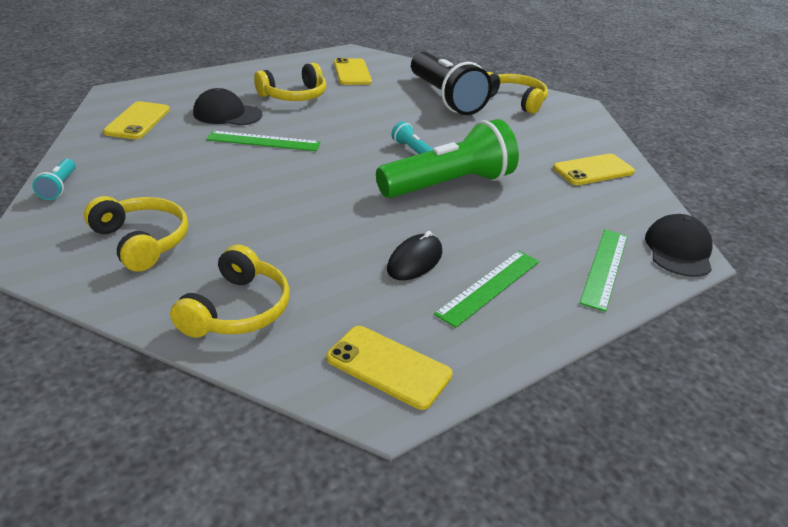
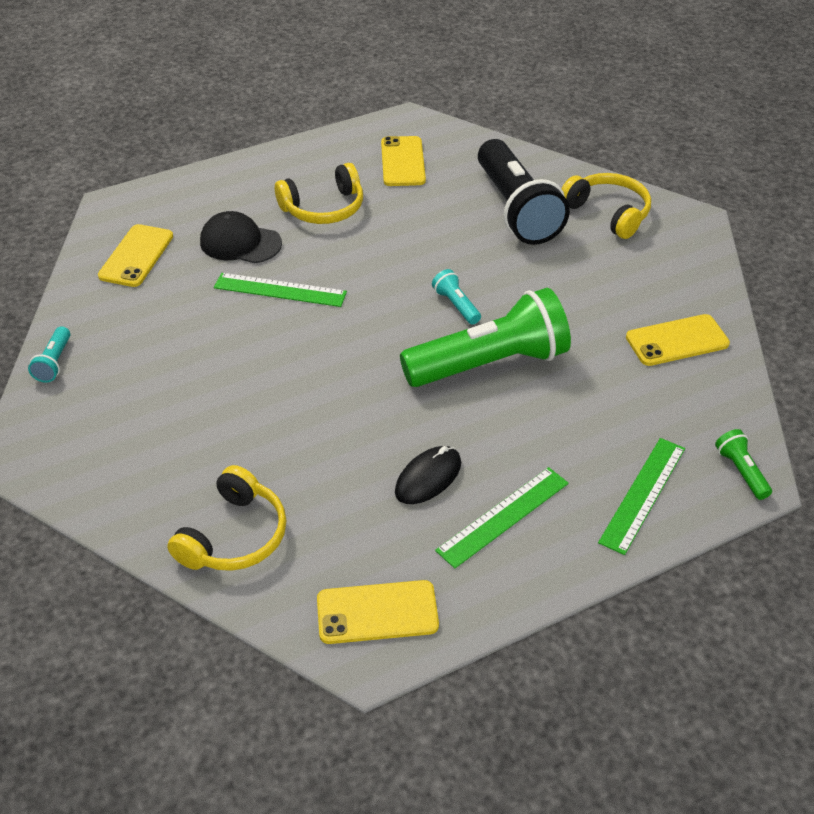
camera: 10 degrees right, 10 degrees up
(141, 241) = (141, 443): yellow headphones -> none
(388, 367) = (377, 612): yellow phone -> yellow phone turned 45 degrees counterclockwise
(678, 250) = (741, 471): black cap -> green flashlight

